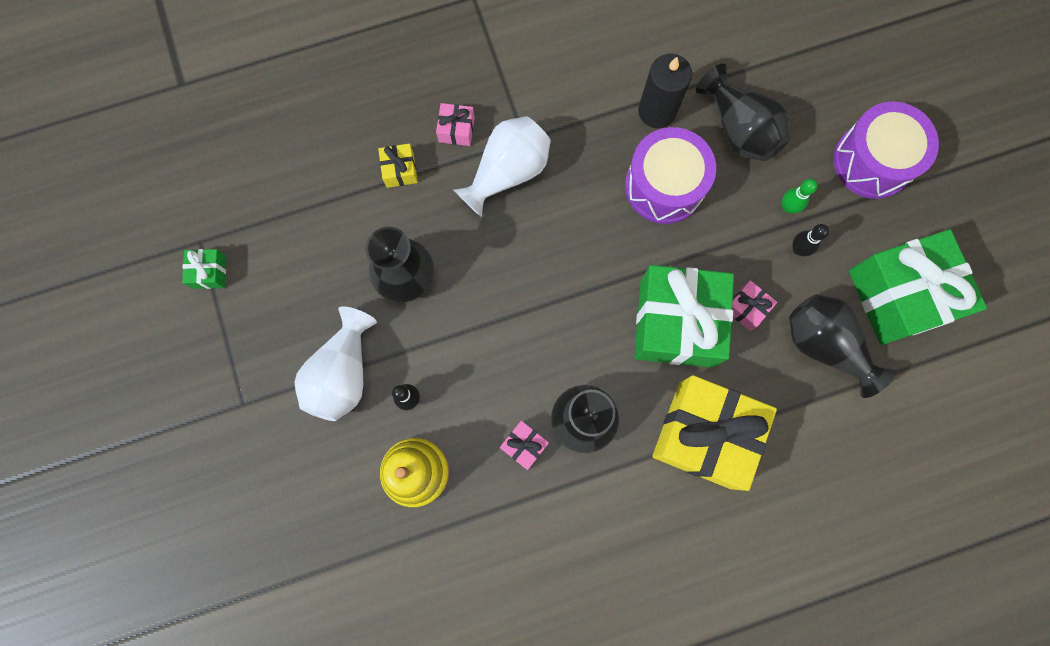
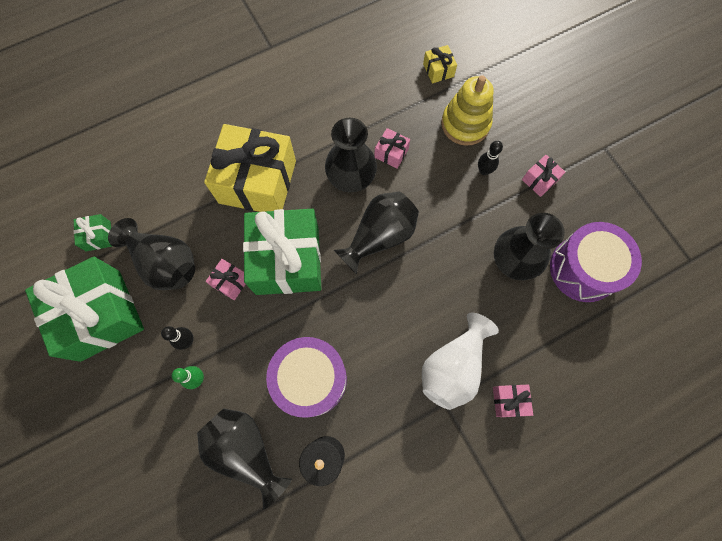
camera: 170 degrees right, 5 degrees down
(209, 272) = (672, 237): green gift -> green gift (98, 236)
(342, 373) = (539, 180): white vase -> pink gift
(400, 170) = (548, 352): yellow gift -> yellow gift (438, 70)
(560, 333) = (379, 236): none -> black vase
(872, 161) = (118, 439): purple drum -> purple drum (583, 269)

